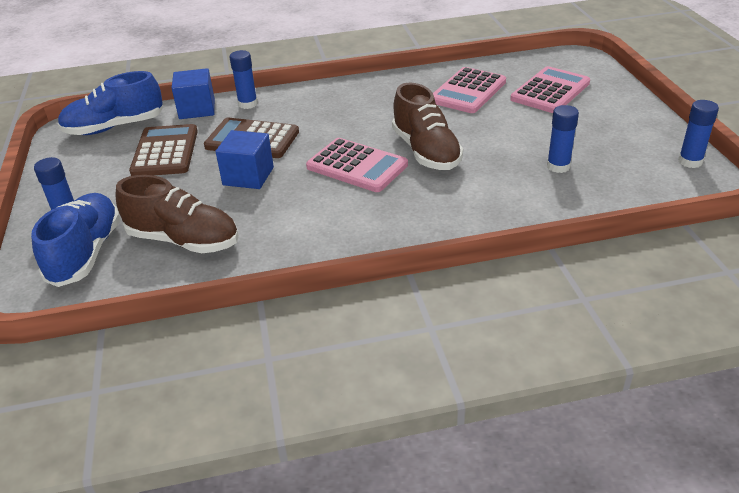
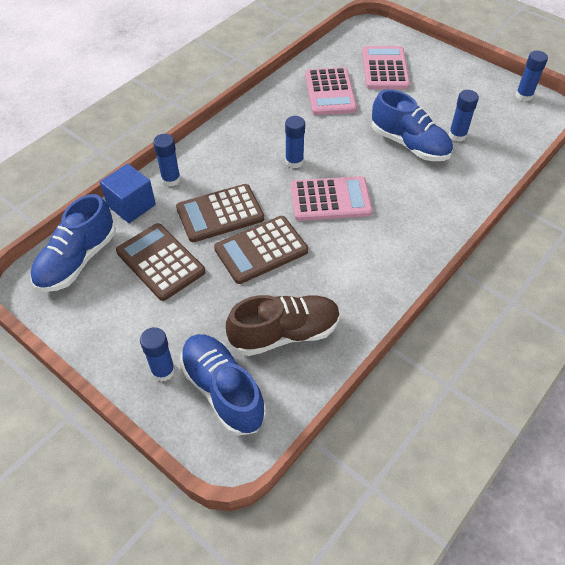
camera: 40 degrees left, 15 degrees up
(248, 176) = (261, 250): blue cube -> brown calculator
(363, 128) = (294, 161): none -> blue glue stick
(426, 151) = (362, 162): brown shoe -> none
(494, 155) = (409, 144): none -> blue shoe

